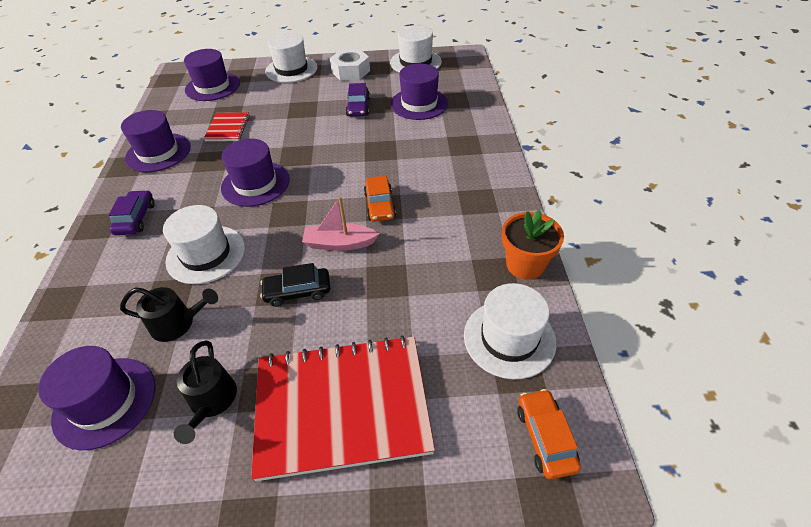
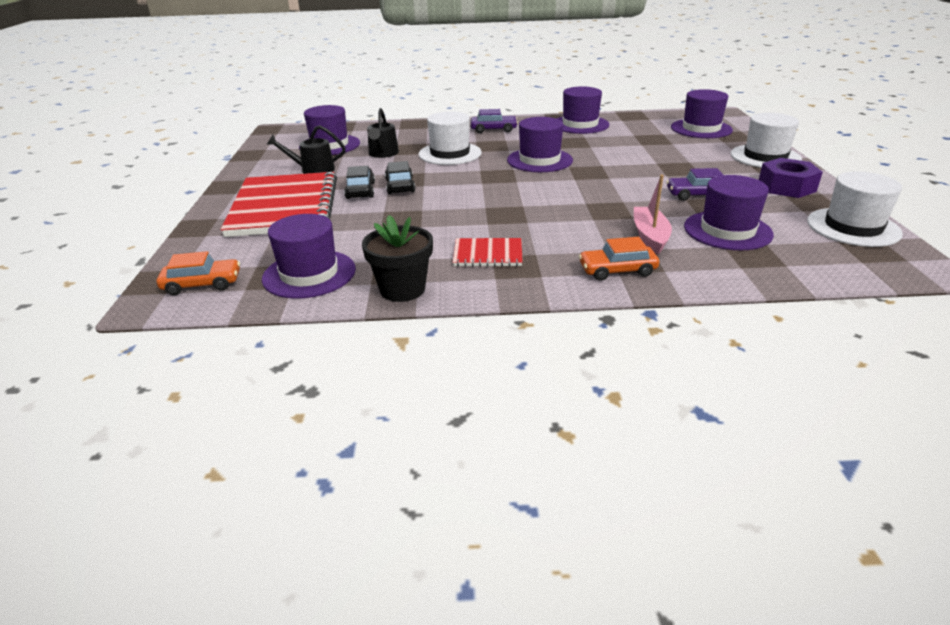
camera: 90 degrees right, 15 degrees down
(228, 128) = (627, 142): red notebook -> red notebook (488, 254)
(304, 329) = (360, 190): none -> black car
(339, 243) = (454, 197): pink boat -> pink boat (650, 236)
(350, 71) = (786, 187): white nut -> purple nut
(380, 205) = (508, 212): orange car -> orange car (617, 270)
(509, 338) = (309, 274): white hat -> purple hat
(525, 265) = (402, 289): orange flower pot -> black flower pot

